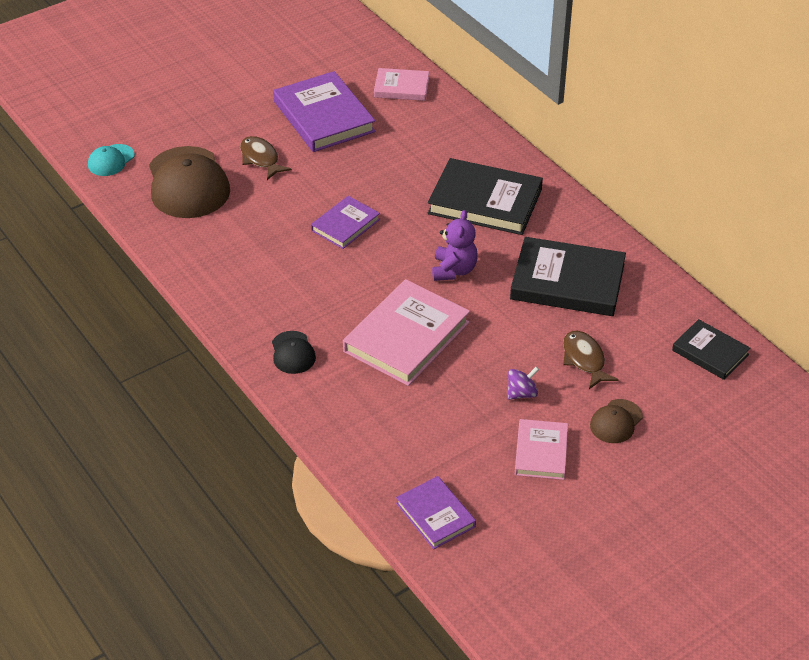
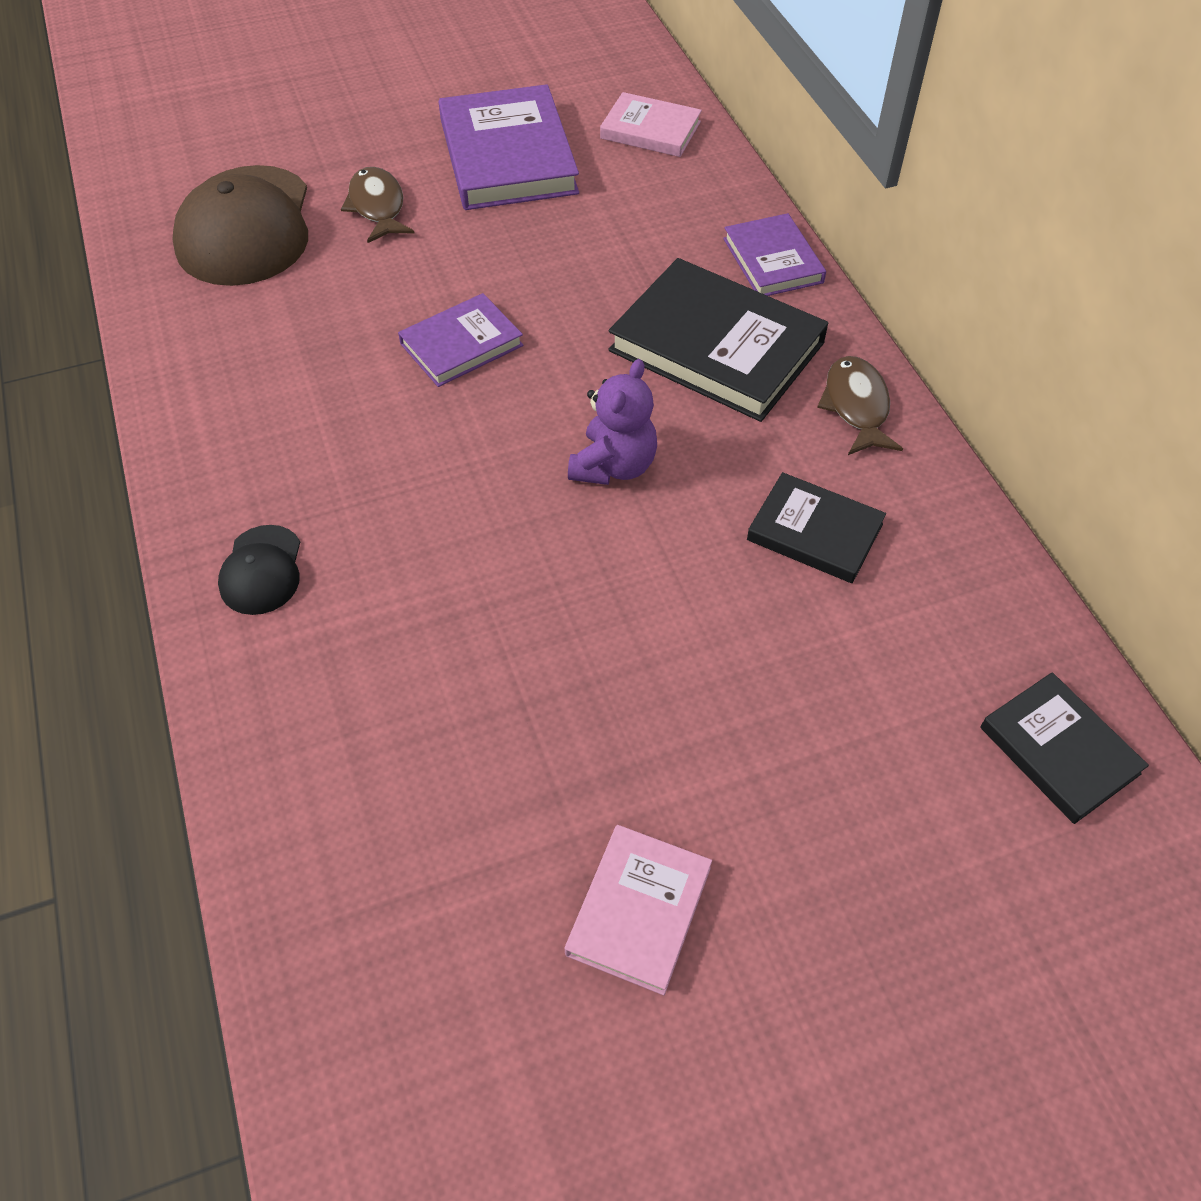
camera: 15 degrees right, 10 degrees up
(111, 160) = (150, 170): turquoise cap -> none
(406, 337) = (476, 582): pink book -> none
(435, 515) = (366, 1016): purple book -> purple book (773, 260)
(521, 393) = (647, 757): purple spinning top -> none
(567, 282) = (814, 532): black book -> black book, size x0.57
(584, 360) = (796, 709): brown fish -> brown fish (856, 406)
(616, 421) = (818, 873): brown cap -> none

